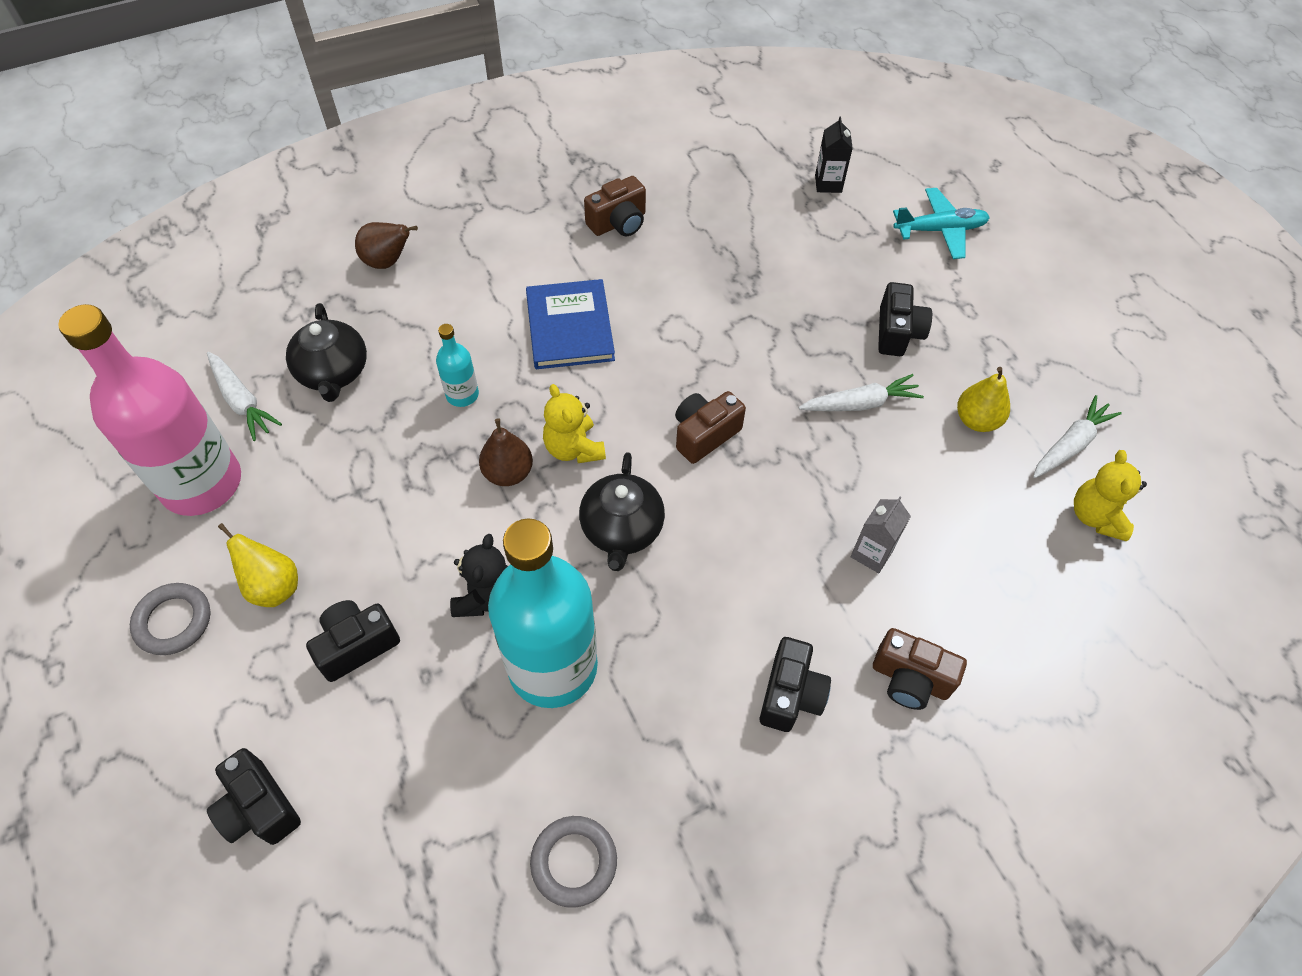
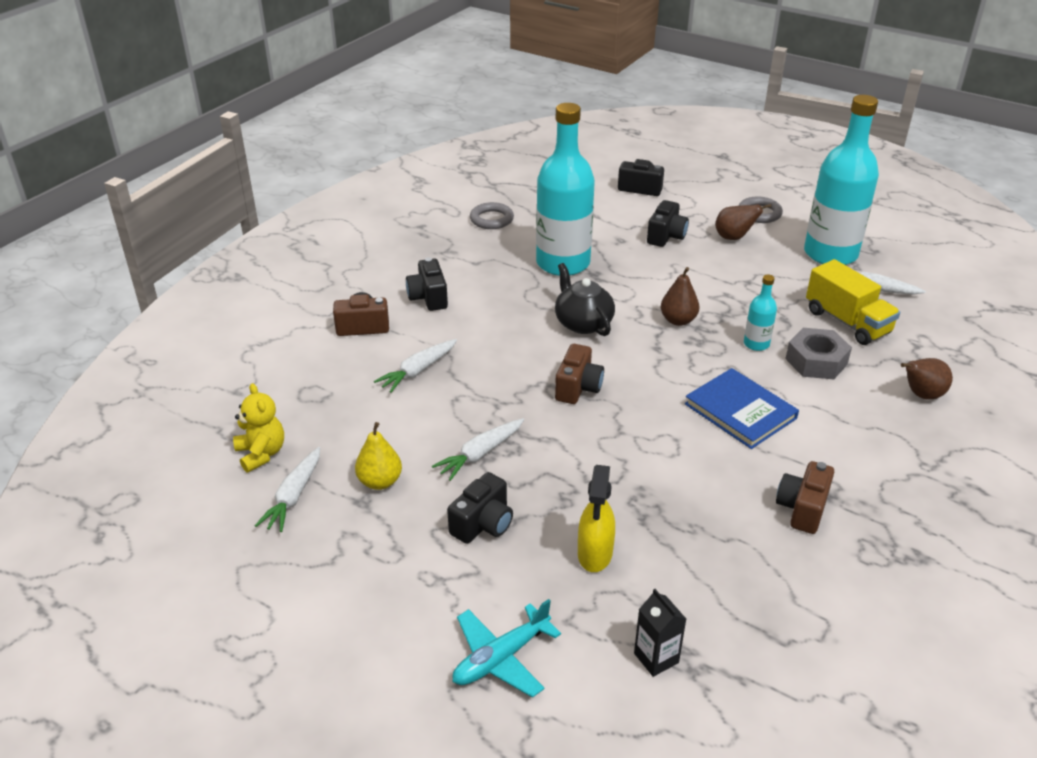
camera: 150 degrees right, 20 degrees down
(201, 483) = (830, 254): pink bottle -> turquoise bottle
(273, 586) = (734, 237): yellow pear -> brown pear
(333, 373) = (847, 322): black teapot -> yellow truck
(431, 343) = (816, 361): none -> grey nut
(485, 596) = (626, 272): black teddy bear -> none
(574, 448) = (654, 347): yellow teddy bear -> none
(818, 266) = (595, 554): none -> yellow spray bottle
(871, 553) = (418, 371): grey carton -> white carrot
(897, 333) = (483, 524): black camera -> black camera turned 120 degrees counterclockwise

